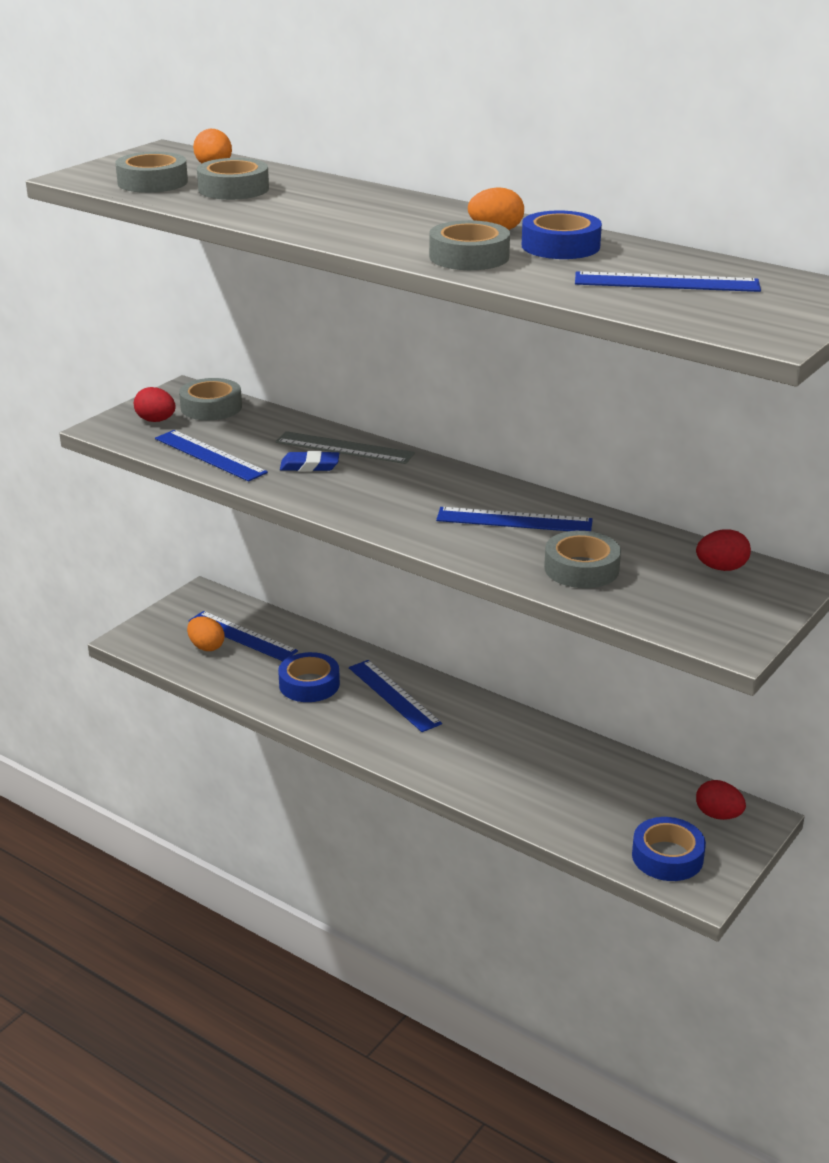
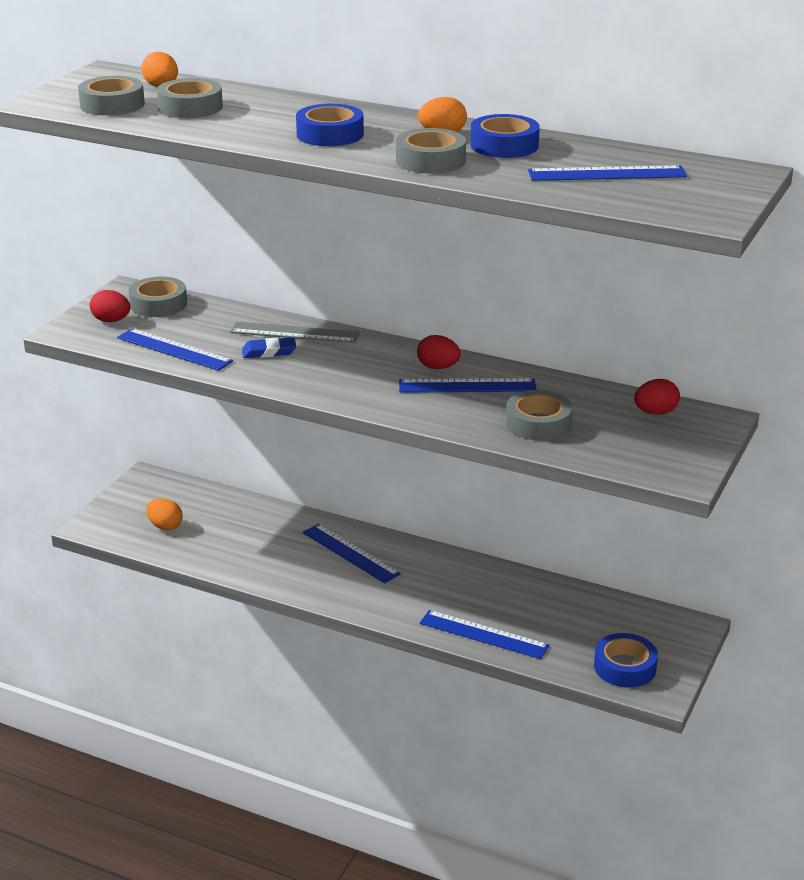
camera: 10 degrees left, 0 degrees up
(242, 636) = (195, 513): blue ruler -> blue ruler (483, 634)
(309, 684) = (270, 551): blue tape -> blue tape (330, 134)
(718, 815) = (659, 627): red egg -> red egg (438, 367)

